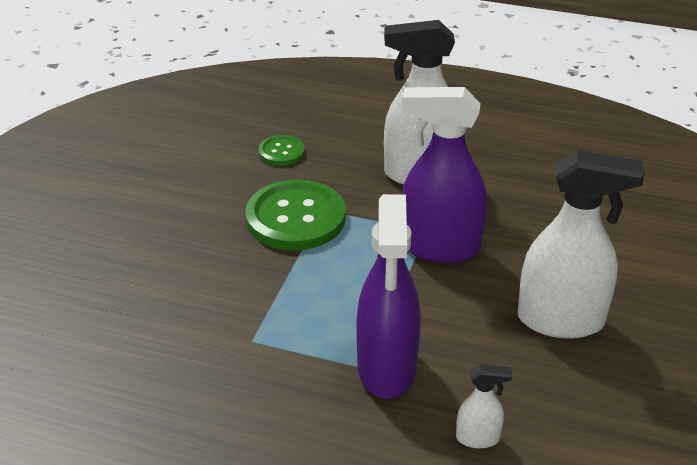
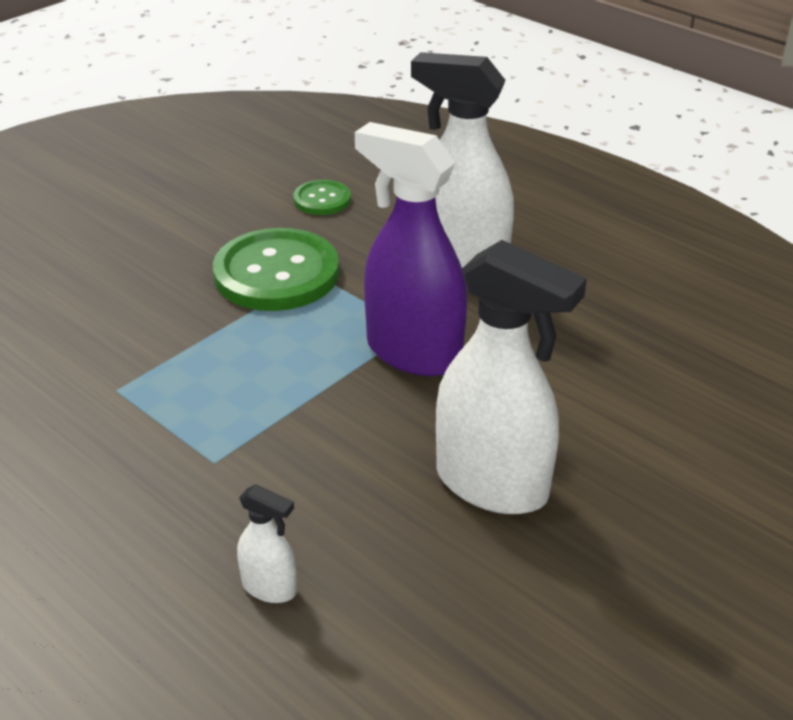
camera: 25 degrees right, 0 degrees up
(386, 368) = (234, 469): purple spray bottle -> none

